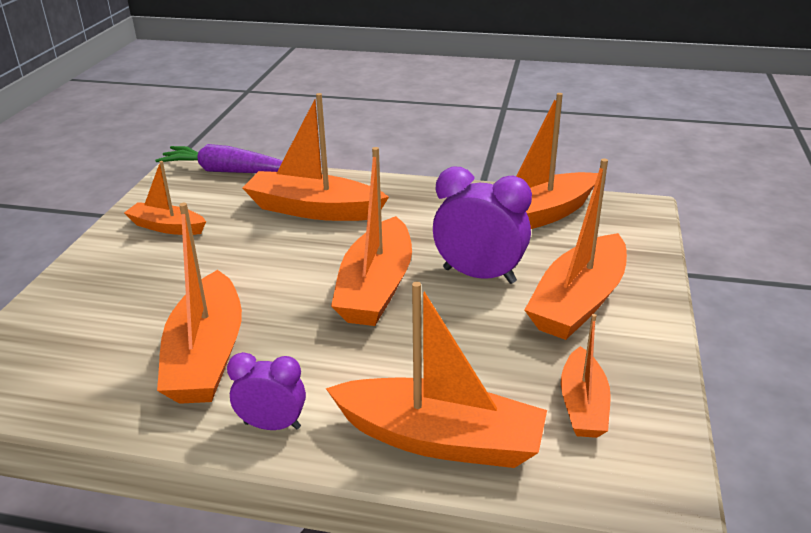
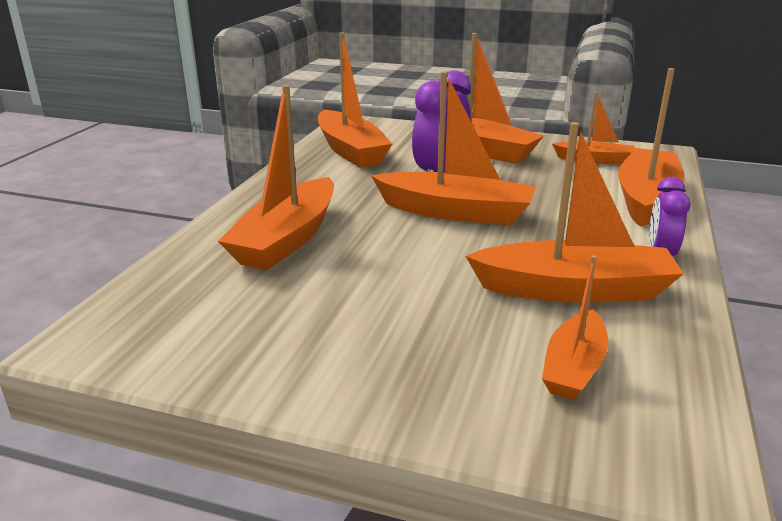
camera: 85 degrees left, 5 degrees down
(167, 227) = (284, 338): orange boat -> orange boat (574, 367)
(225, 171) = (127, 301): purple carrot -> none

